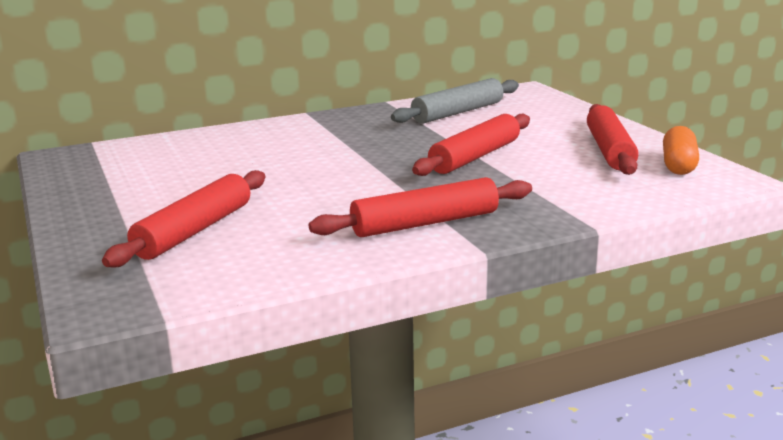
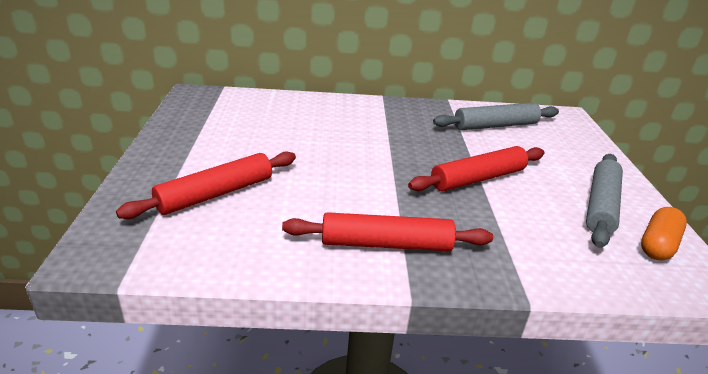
camera: 20 degrees right, 10 degrees up
(610, 150) = (601, 205): red rolling pin -> grey rolling pin

